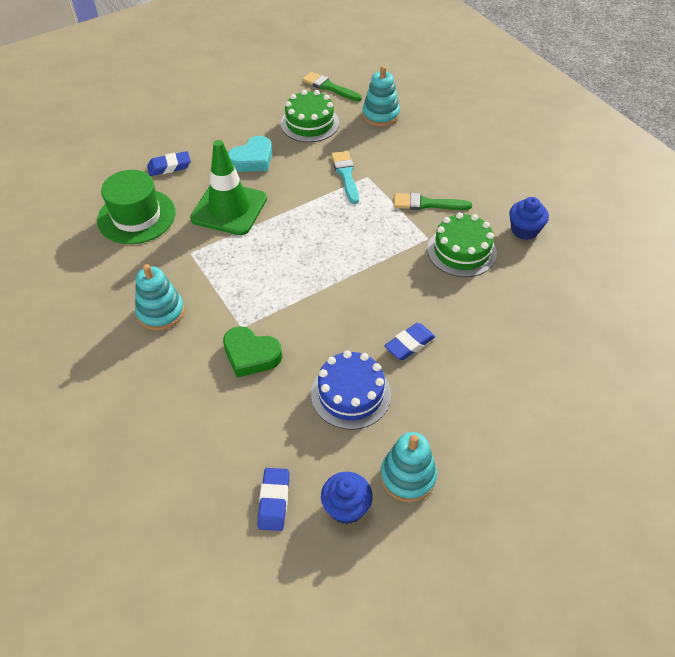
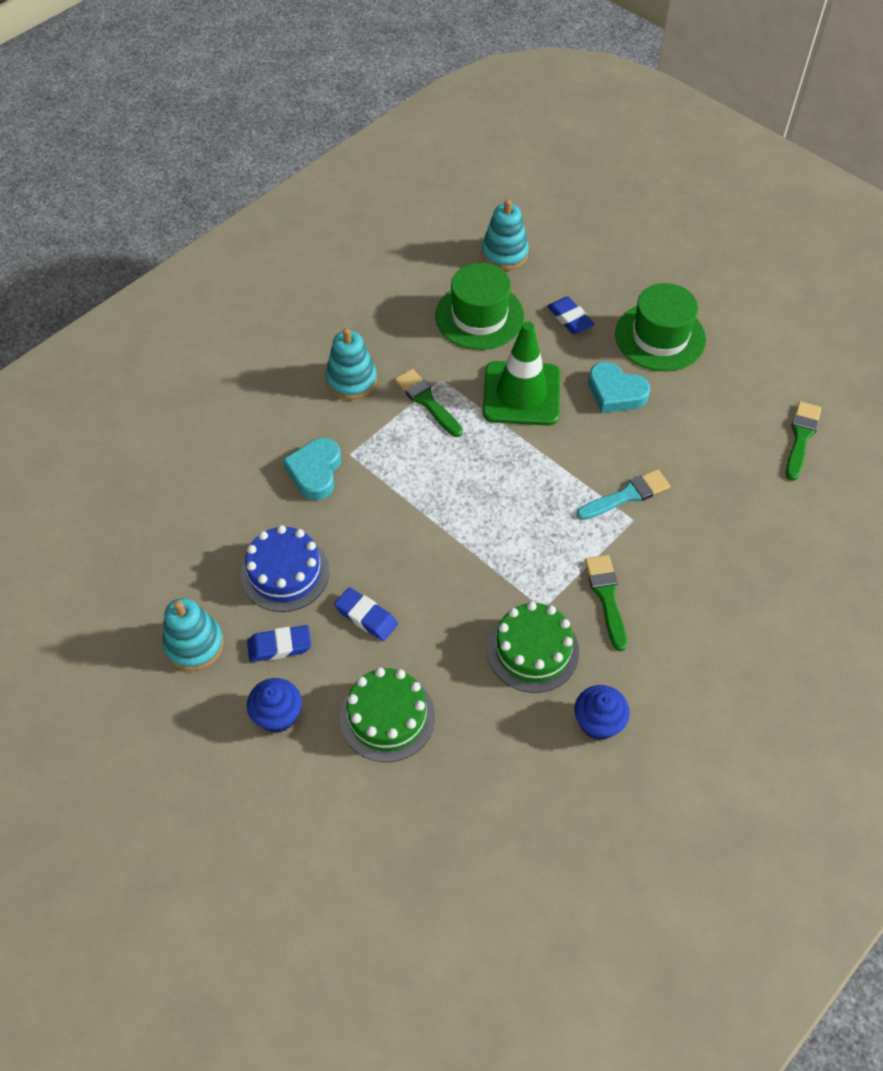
camera: 75 degrees right, 5 degrees up
(209, 266) = (427, 401): none -> green brush
(213, 126) = (660, 337): none -> green hat
(251, 355) = (315, 472): green heart -> turquoise heart
(274, 501) = (150, 535): blue eraser -> blue eraser (279, 646)
(310, 123) = (712, 433): green cake -> green cake (387, 717)
(346, 507) = (152, 597): blue cupcake -> blue cupcake (277, 715)
(380, 115) = (768, 510): turquoise stacking toy -> turquoise stacking toy (504, 254)

